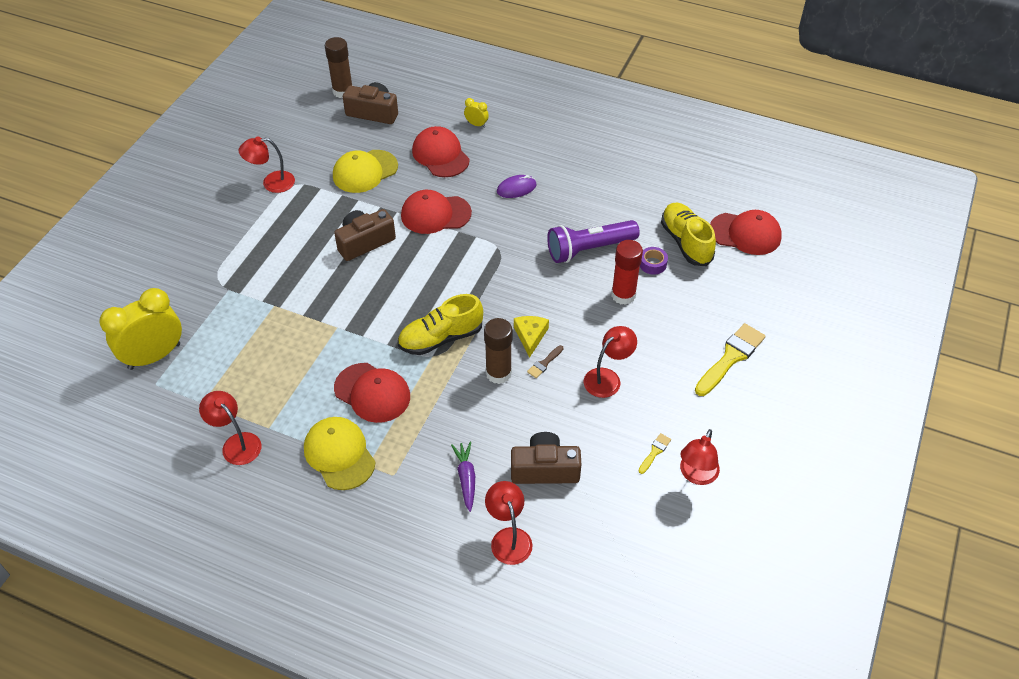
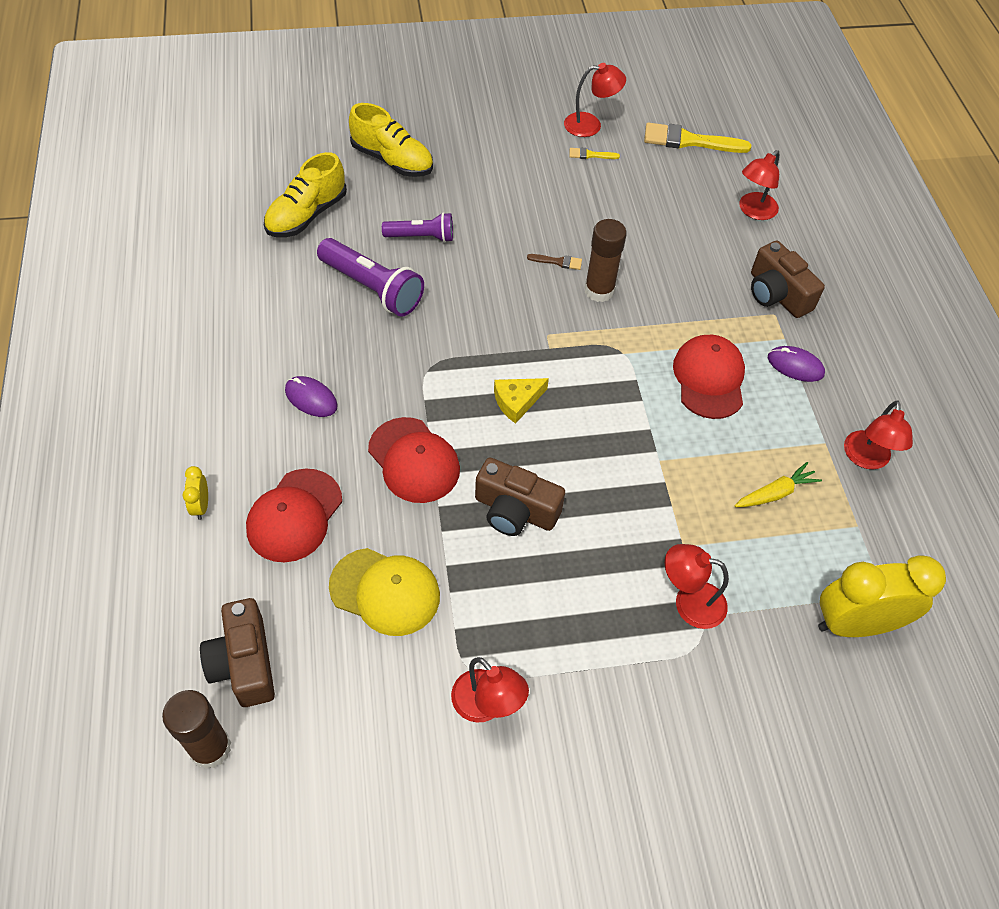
camera: 125 degrees left, 5 degrees up
(154, 356) = (855, 624): yellow clock -> yellow clock turned 150 degrees clockwise
(262, 373) = (775, 493): none -> yellow carrot
(339, 454) = (795, 366): yellow cap -> purple mouse
(440, 338) = (596, 357): yellow shoe -> yellow shoe (392, 160)
(466, 478) = (729, 262): purple carrot -> none
(530, 336) = (533, 286): yellow cheese -> yellow cheese (517, 401)
(545, 469) = (671, 215): brown camera -> brown camera (777, 294)
(607, 378) = (537, 211): red lamp -> red lamp (689, 602)
(623, 295) = (421, 237): red glue stick -> purple flashlight
(652, 264) = (359, 230): purple tape -> none
(731, 357) = (444, 140): yellow brush -> yellow brush (689, 141)
(745, 234) = (262, 175): red cap -> none

